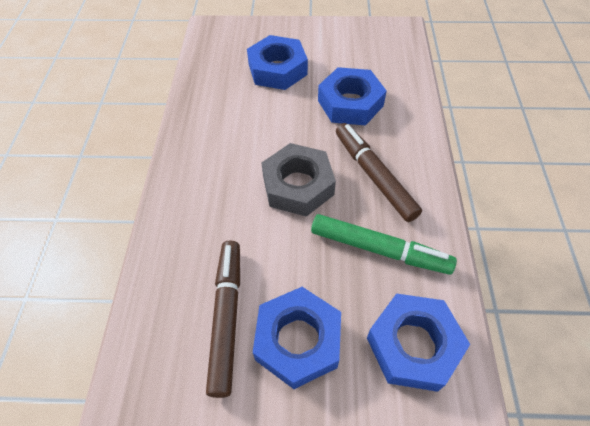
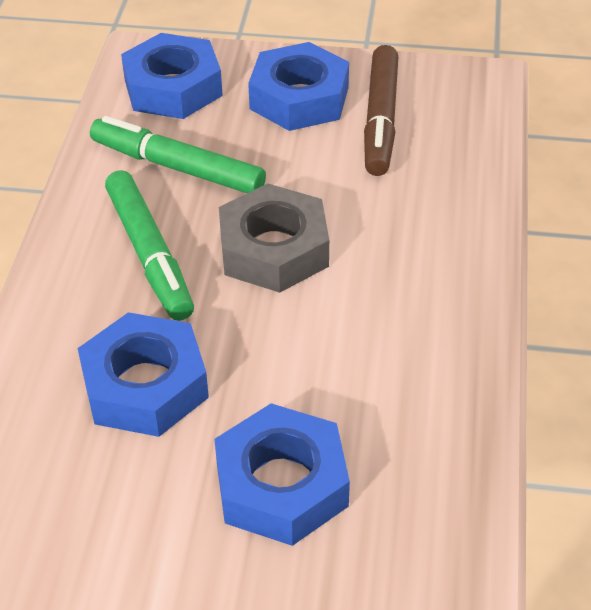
camera: 175 degrees left, 10 degrees down
(374, 176) = (149, 254): brown marker -> green marker

